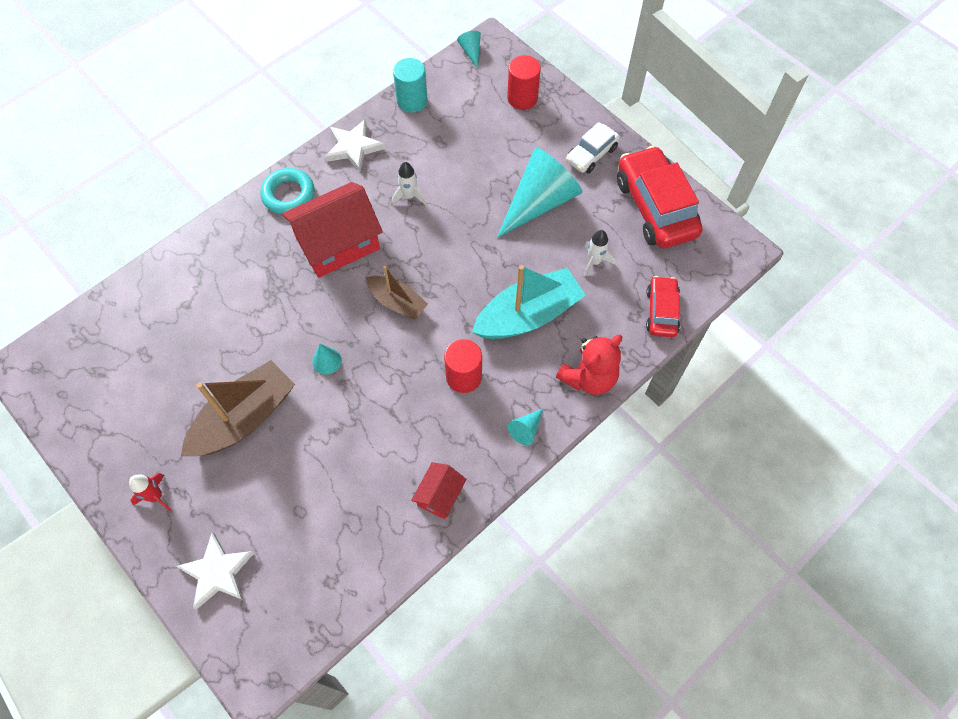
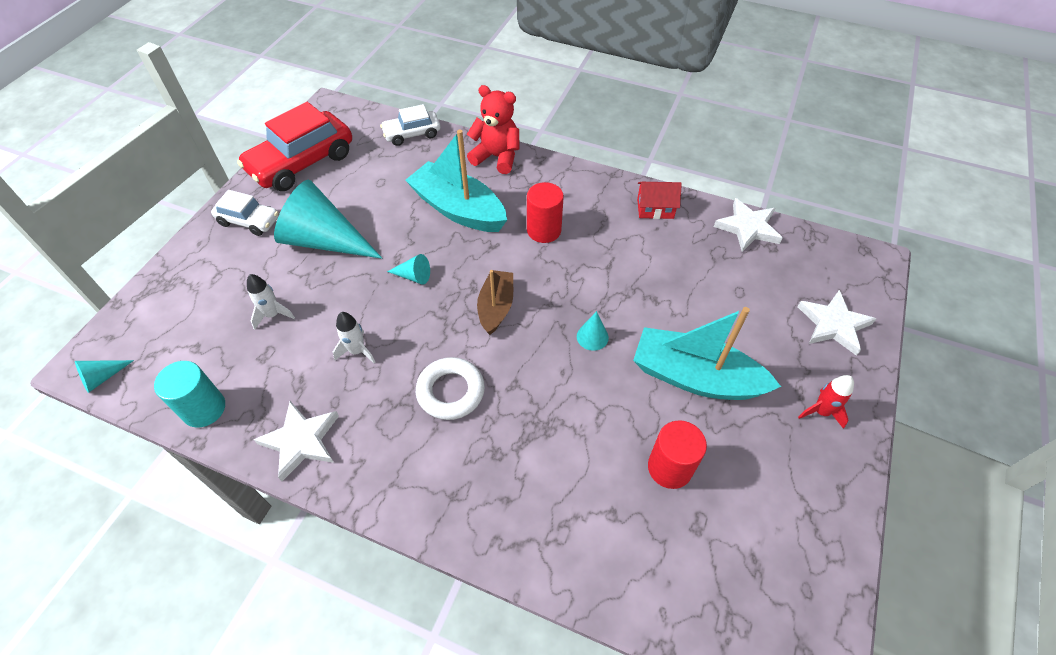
camera: 115 degrees left, 10 degrees down
(244, 418) = (695, 377): brown boat -> turquoise boat
(288, 195) = (403, 480): turquoise ring -> none
(338, 243) = (451, 391): red house -> white ring
(366, 574) = (748, 228): none -> white star
(522, 98) = (178, 300): red cylinder -> red cylinder (669, 468)
(526, 429) = (565, 178): turquoise cone -> turquoise cone (414, 276)
(594, 261) = (380, 184): white rocket -> white rocket (273, 315)
(661, 311) = (412, 134): red car -> white car

